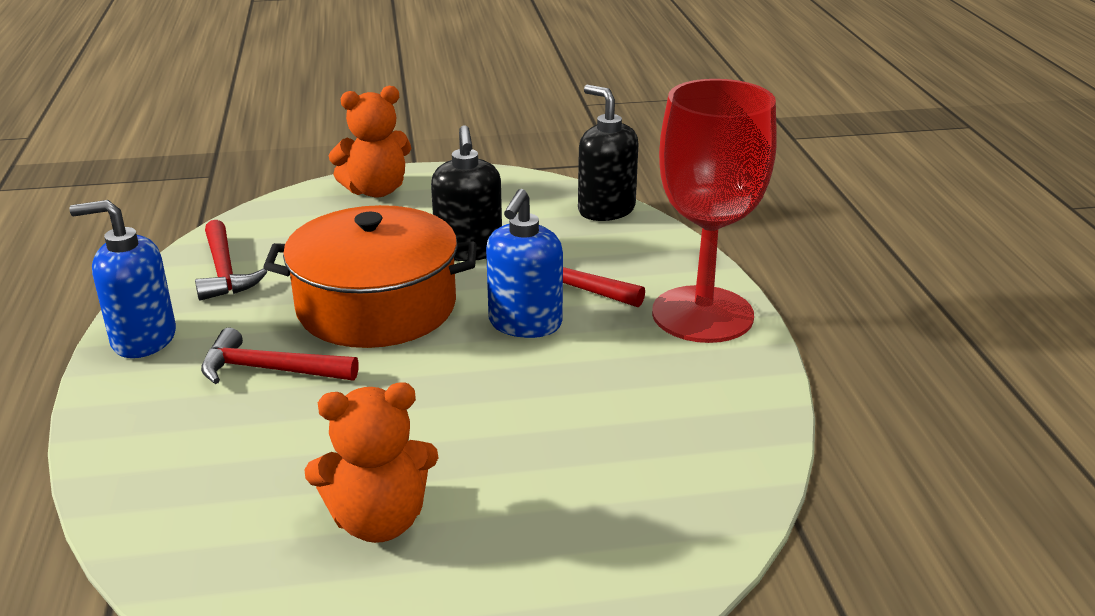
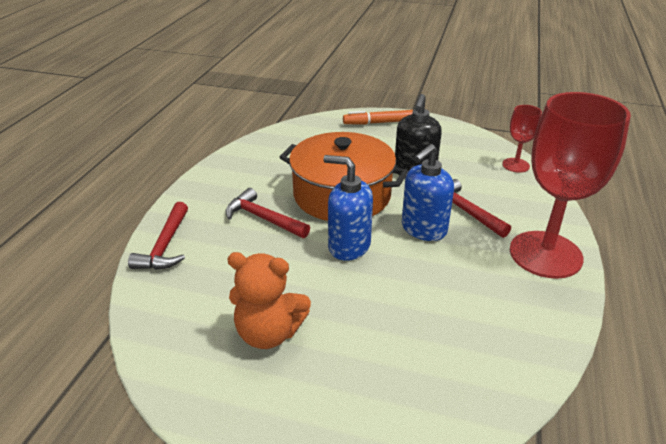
camera: 25 degrees right, 5 degrees up
(143, 339) = (211, 182): blue soap dispenser -> blue soap dispenser (348, 246)
(224, 271) = (273, 153): red hammer -> red hammer (165, 246)
(376, 190) = (380, 122): orange teddy bear -> orange marker
(606, 210) = (515, 165): black soap dispenser -> red goblet

